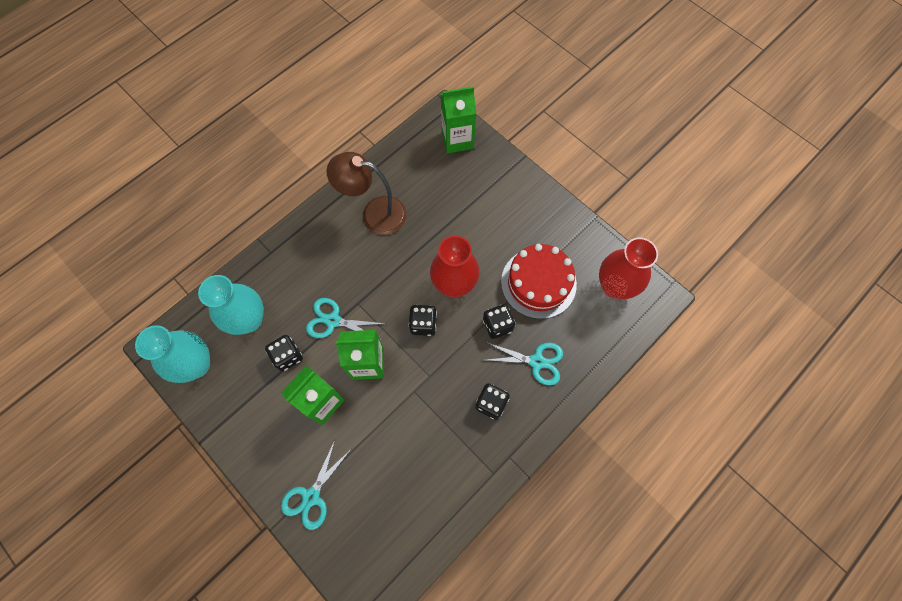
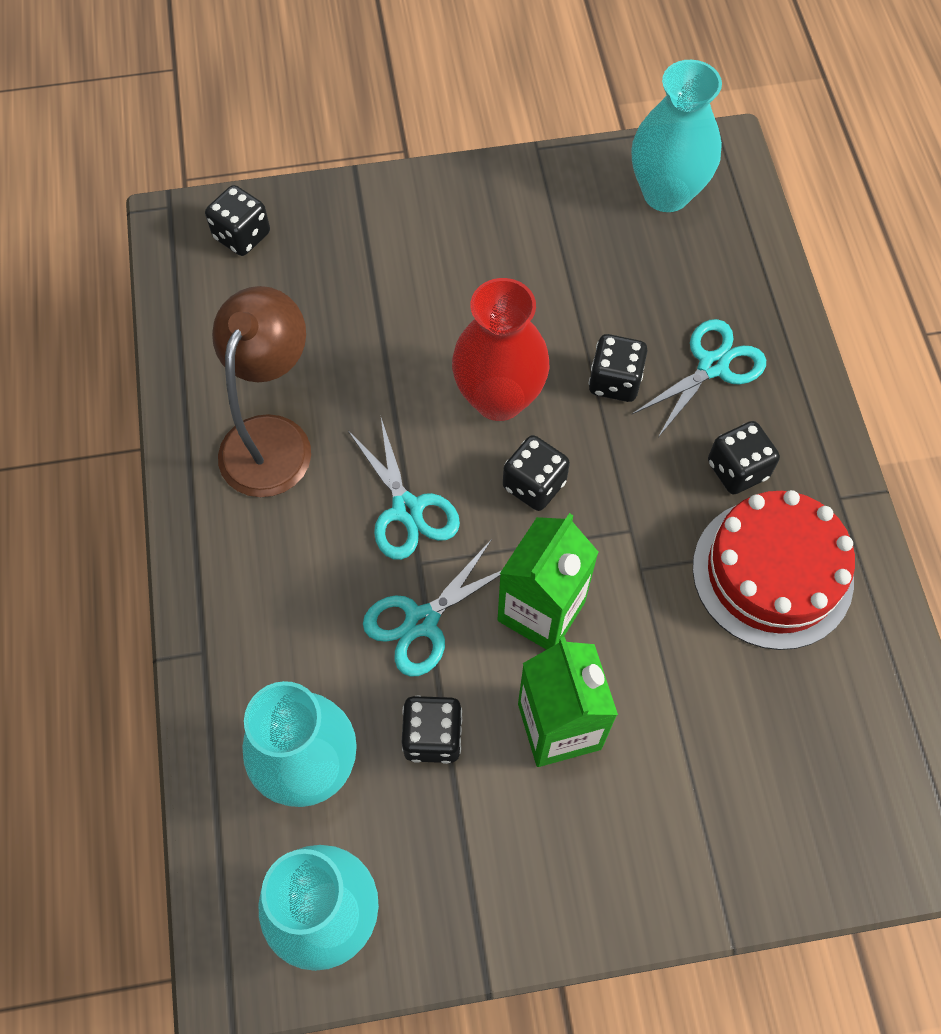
camera: 55 degrees left, 5 degrees down
(311, 496) = (718, 841): turquoise scissors -> turquoise scissors (407, 509)
(375, 214) = (272, 438): brown lamp -> brown lamp turned 150 degrees clockwise
(457, 140) = (242, 236): green carton -> black dice
(538, 283) = (586, 283): red cake -> red cake (772, 573)
(614, 286) = (666, 193): red vase -> turquoise vase

